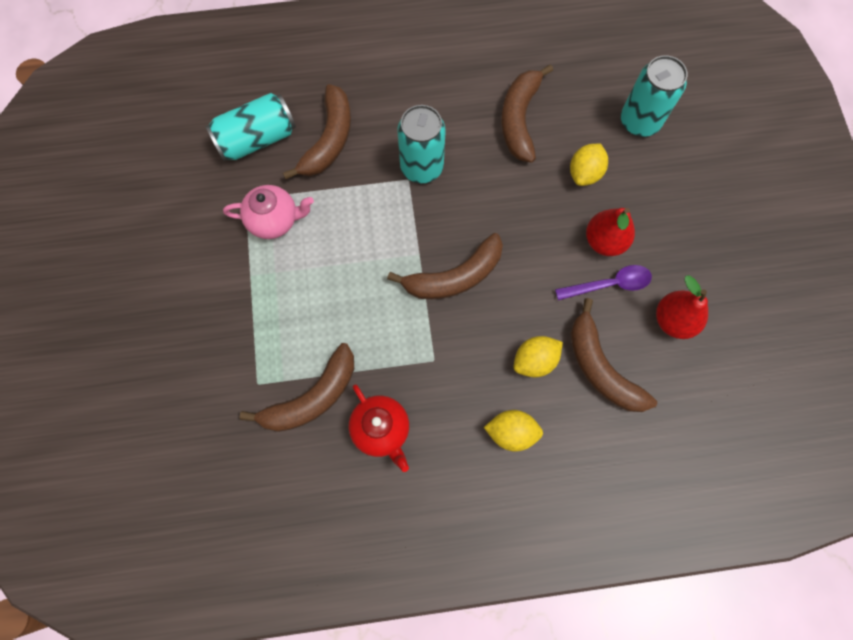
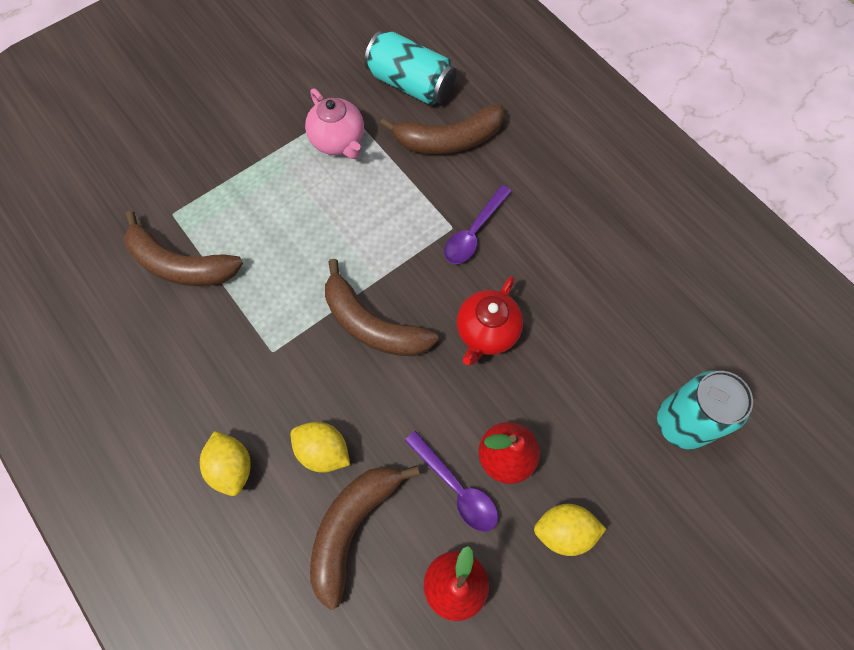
camera: 60 degrees right, 5 degrees down
(381, 430) = (176, 341): red teapot -> red teapot (486, 332)
(421, 167) = (473, 232): turquoise can -> purple spoon
(519, 119) = (593, 295): brown banana -> none
(584, 173) = (574, 394): yellow lemon -> yellow lemon (564, 531)

